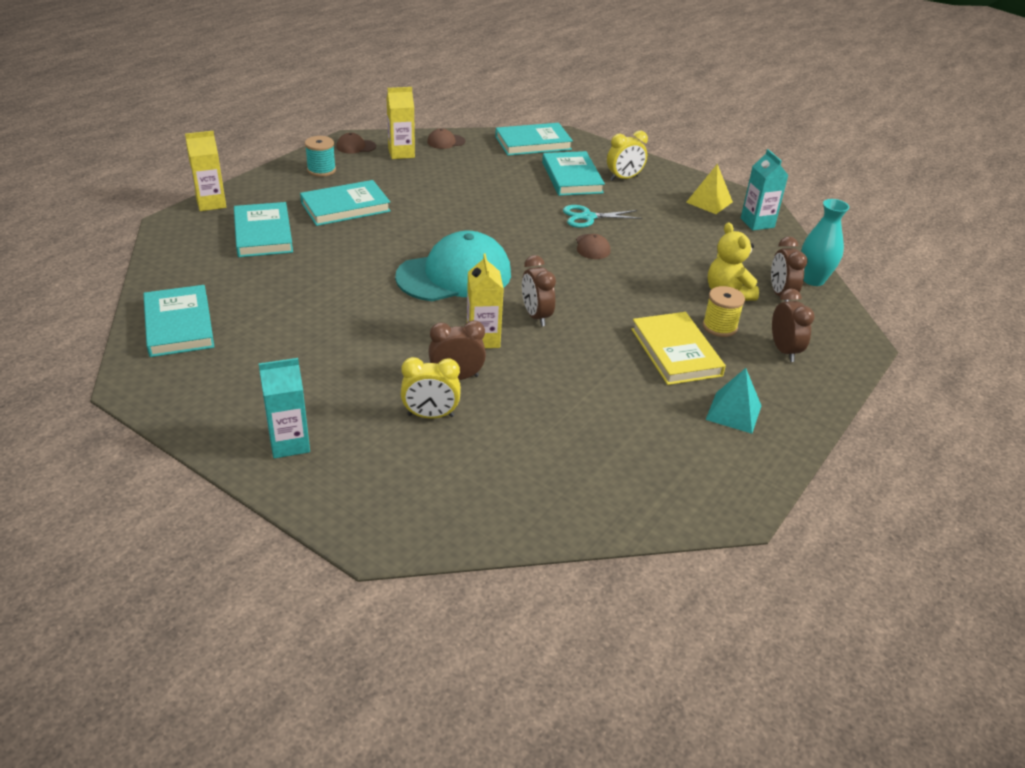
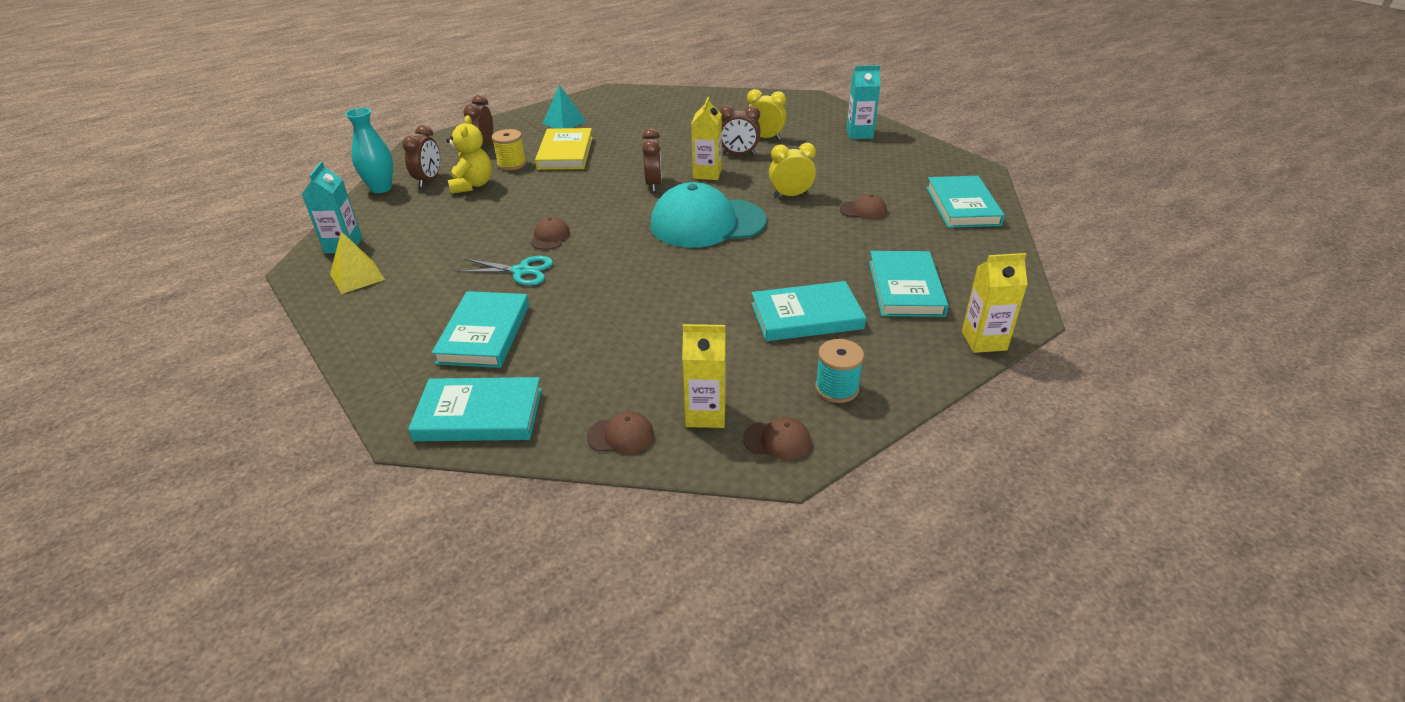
camera: 160 degrees left, 0 degrees up
(293, 307) = (863, 210): none -> brown cap
(624, 178) = (416, 324): yellow clock -> yellow clock (790, 195)

